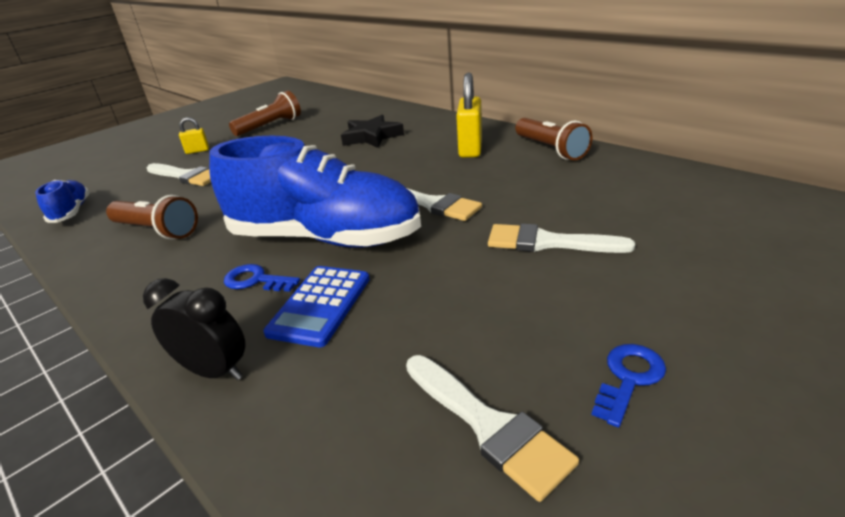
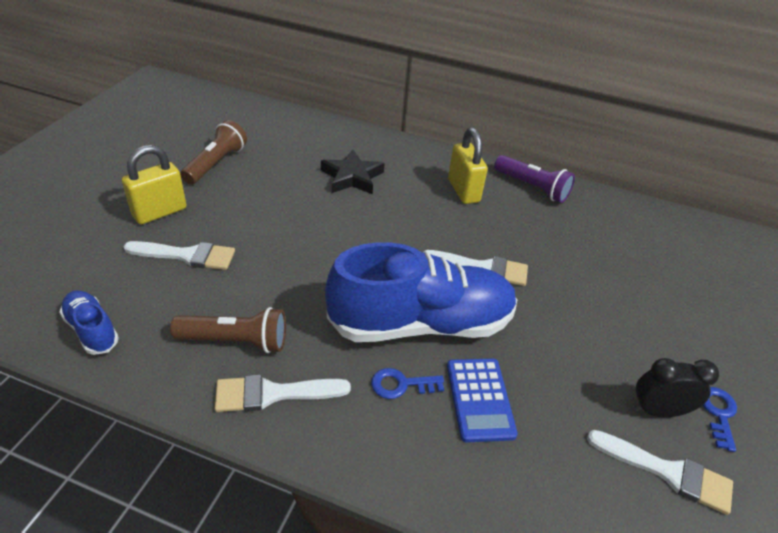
camera: 30 degrees left, 10 degrees up
(197, 151) = (160, 212): yellow padlock -> yellow padlock, size x1.91
(214, 371) = (452, 484): black clock -> black clock (658, 411)
(547, 242) = (599, 300): white brush -> white brush (273, 393)
(550, 149) = (532, 187): brown flashlight -> purple flashlight

